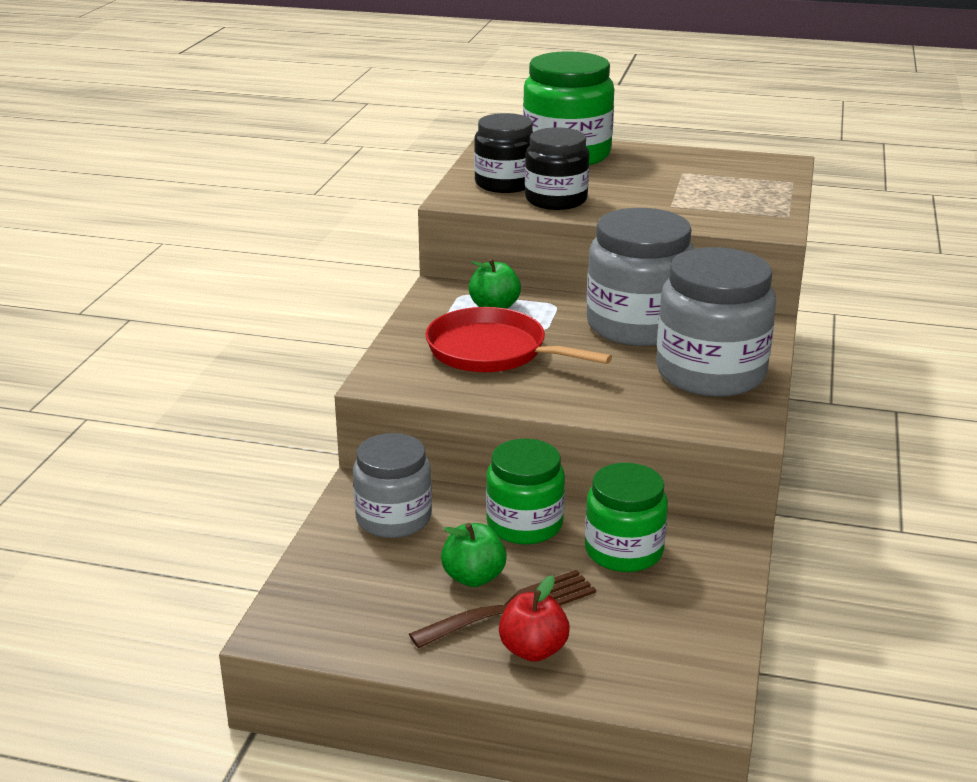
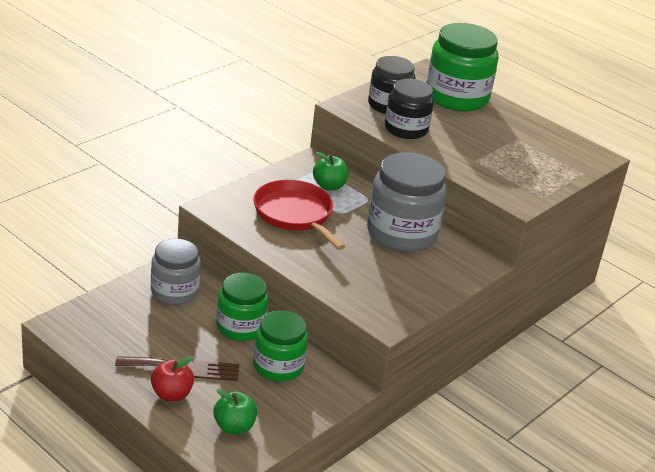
camera: 25 degrees right, 5 degrees up
(473, 577) = (182, 343): green apple -> green apple (234, 427)
(710, 373) = (408, 282): grey jar -> none

